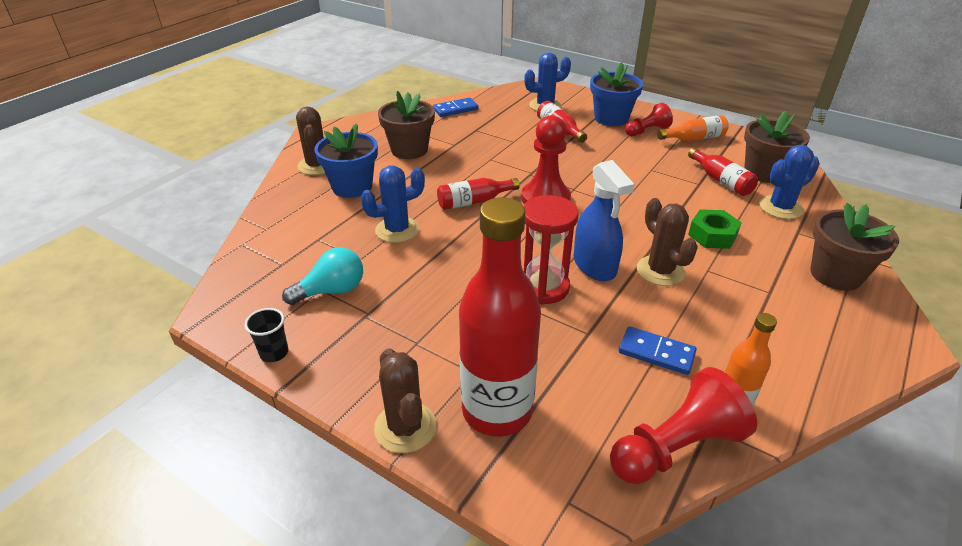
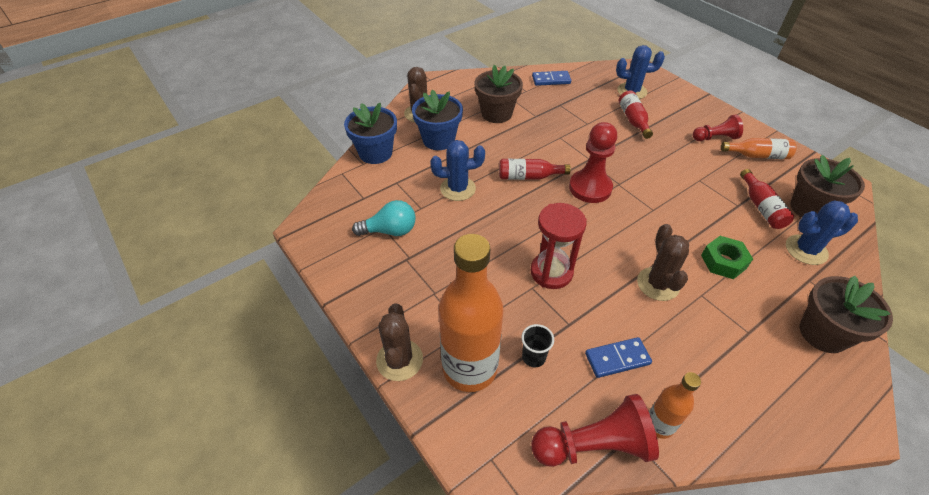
camera: 20 degrees right, 10 degrees up
(274, 353) = (333, 272): black cup -> black cup (533, 357)
(497, 411) = (470, 368): red bottle -> orange bottle
(594, 265) = (603, 263): blue spray bottle -> none
(611, 118) = (687, 117): blue flower pot -> blue flower pot (375, 153)
(656, 353) = (617, 359): blue domino -> blue domino turned 60 degrees counterclockwise

